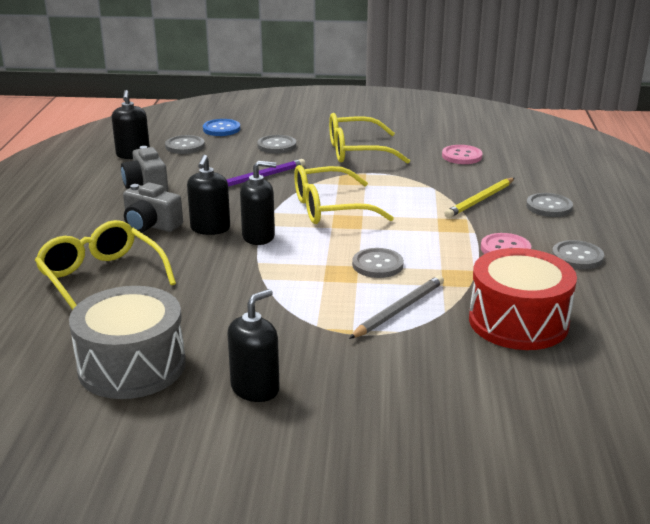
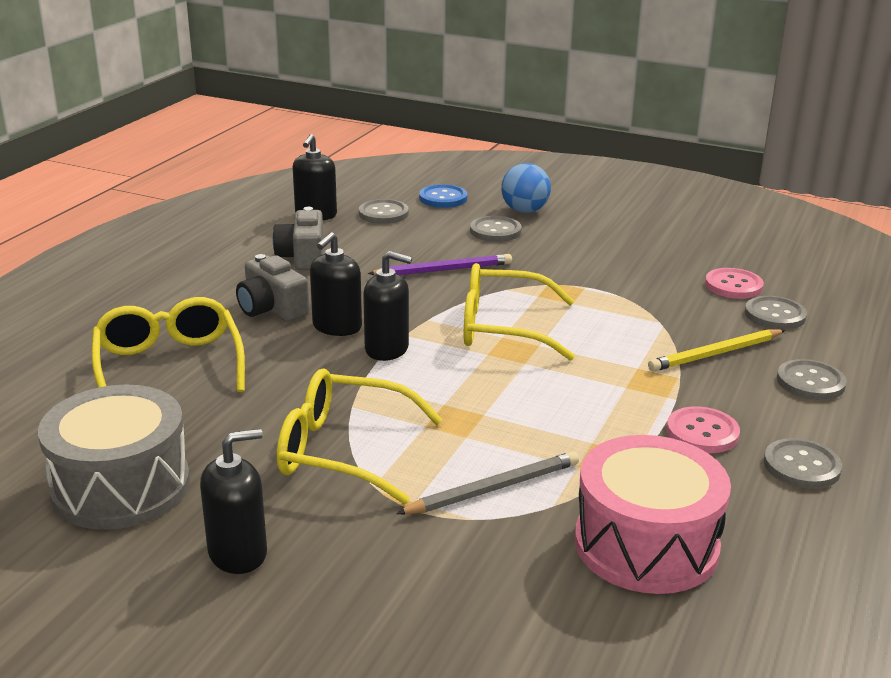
camera: 20 degrees right, 0 degrees up
(287, 129) = (524, 211): none -> blue ball
(356, 151) = (593, 255): yellow glasses -> yellow glasses (343, 450)
(377, 265) = (510, 418): grey button -> grey button (775, 315)
(518, 322) = (646, 544): red drum -> pink drum

